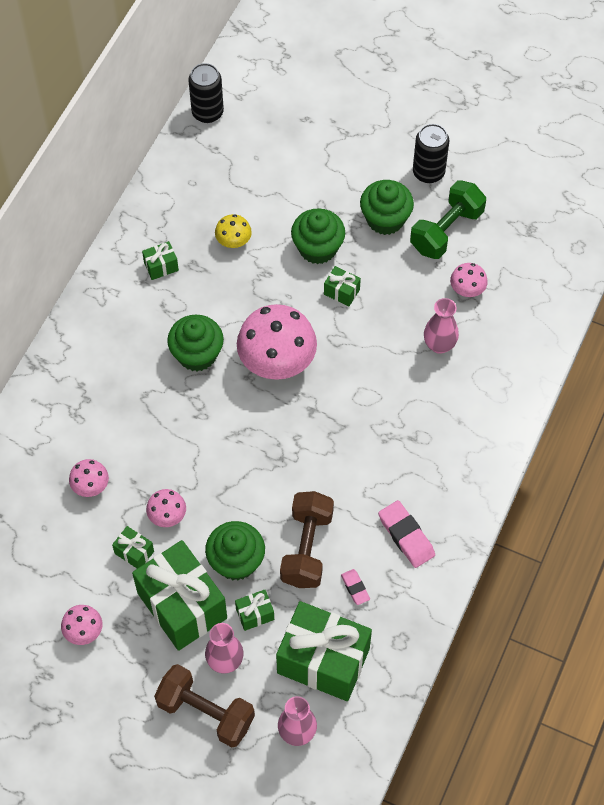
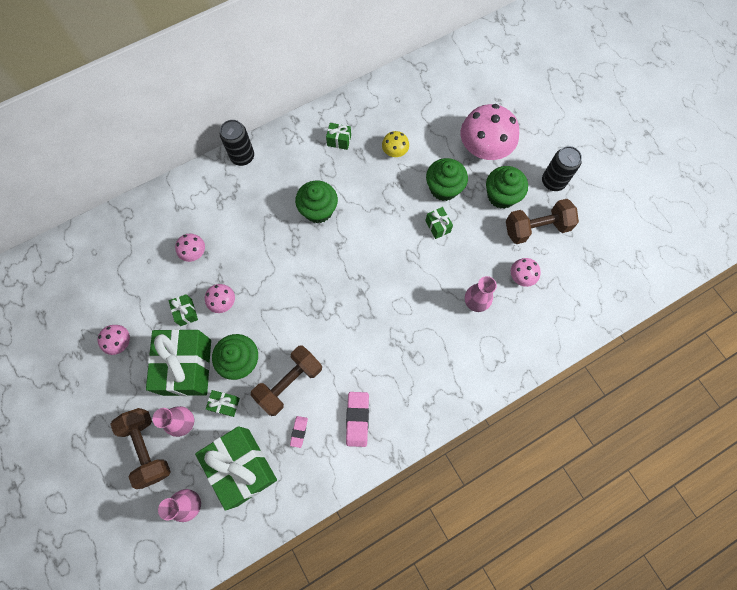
camera: 35 degrees right, 10 degrees up
(207, 112) = (439, 61): black can -> black can (242, 156)
(277, 360) = (364, 245): pink mushroom -> pink mushroom (484, 148)
(446, 230) = (536, 228): green dumbbell -> brown dumbbell

